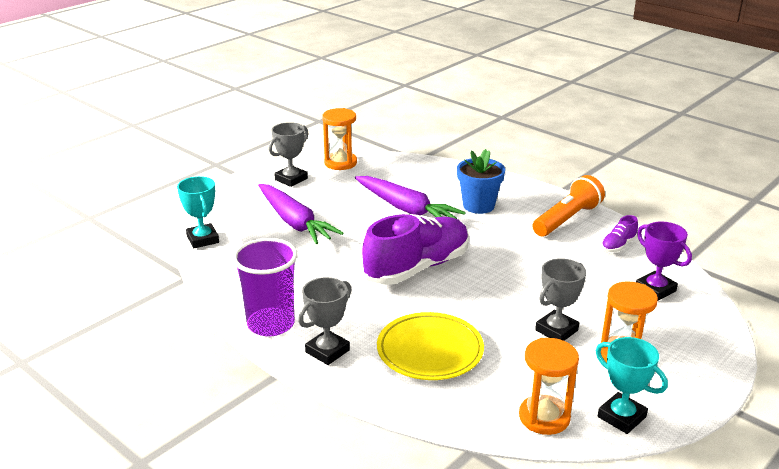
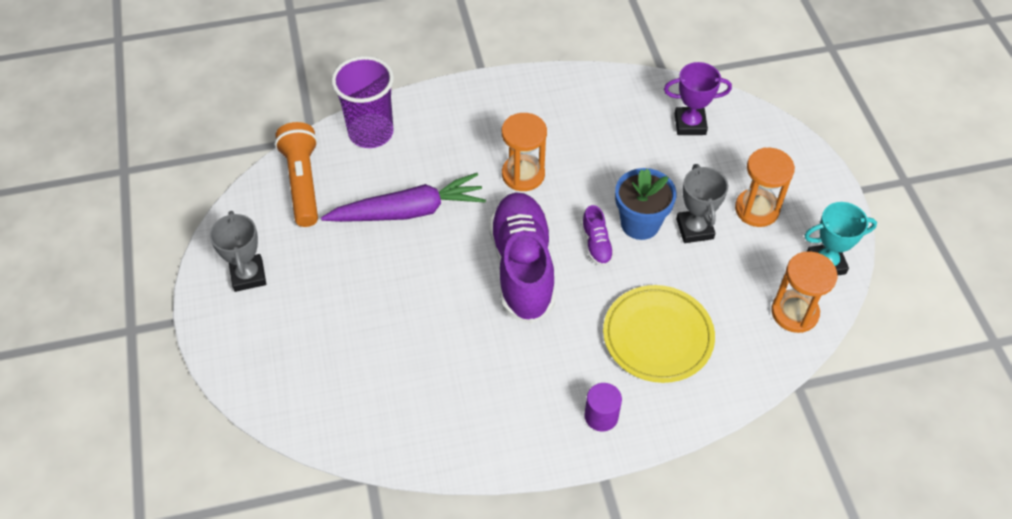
camera: 55 degrees left, 25 degrees up
(203, 239) = (307, 427): turquoise trophy -> none
(271, 324) = (523, 441): purple cup -> purple cup (371, 133)
(295, 222) = (348, 322): purple carrot -> none
(327, 351) = (601, 416): grey trophy -> purple cylinder
(340, 163) = (255, 210): orange hourglass -> orange hourglass (523, 174)
(478, 206) = (455, 151): blue flower pot -> blue flower pot (640, 223)
(567, 219) = (538, 104): orange flashlight -> orange flashlight (302, 183)
(618, 245) = (609, 100): purple shoe -> purple shoe (596, 244)

